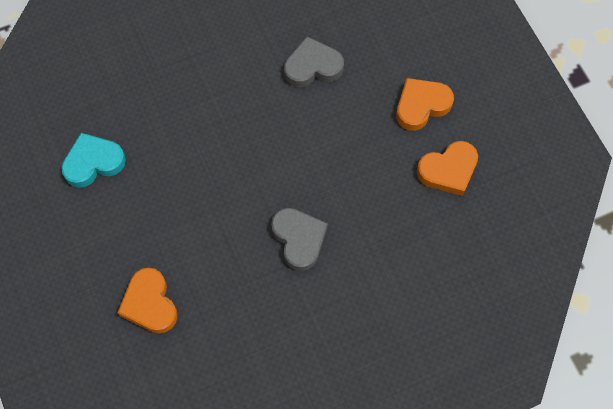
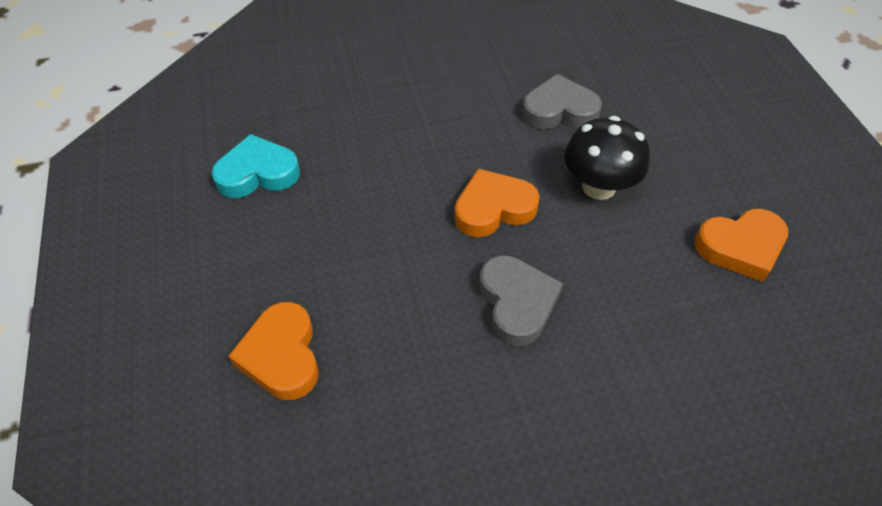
camera: 10 degrees right, 15 degrees down
(347, 134) = (599, 187): none -> black mushroom
(421, 105) = (701, 168): orange heart -> orange heart (493, 208)

